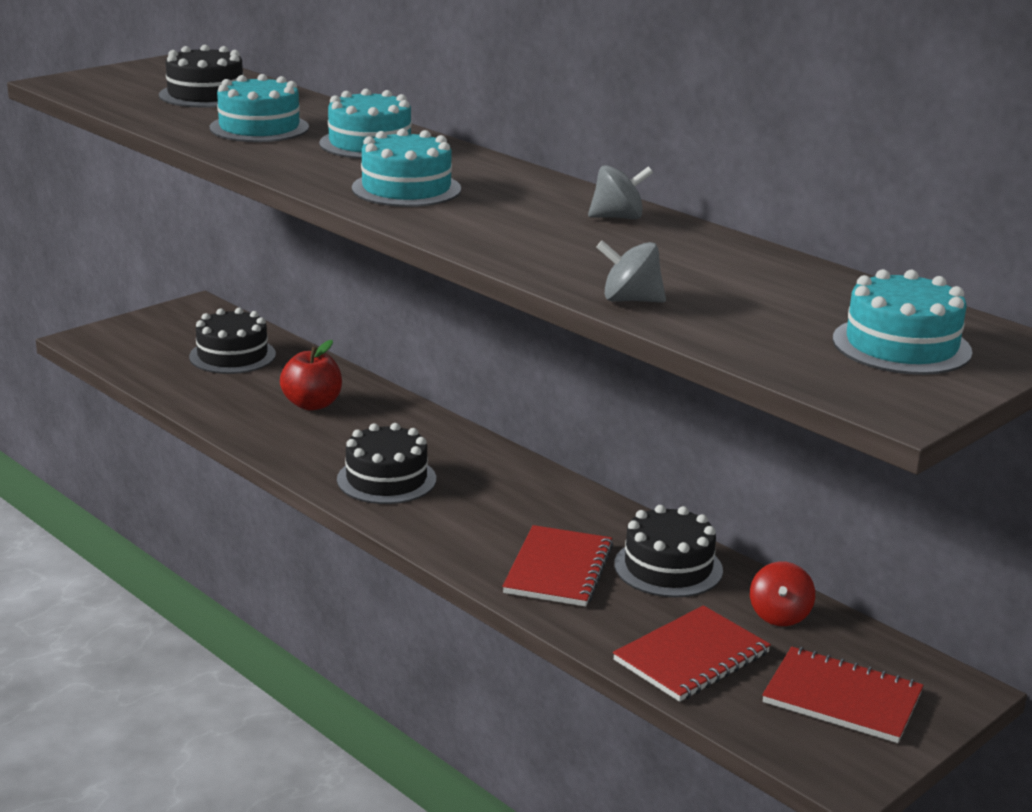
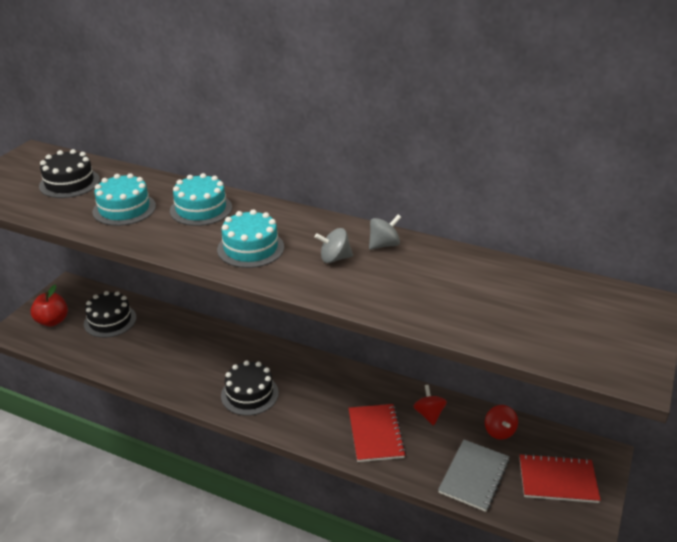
camera: 20 degrees left, 10 degrees up
(312, 404) = (177, 347): red apple -> red apple (52, 321)
(630, 300) = (441, 322): grey spinning top -> grey spinning top (334, 258)
(668, 567) = (429, 414): black cake -> red spinning top
(691, 657) = (474, 476): red notebook -> grey notebook
(901, 345) = (599, 321): turquoise cake -> none

